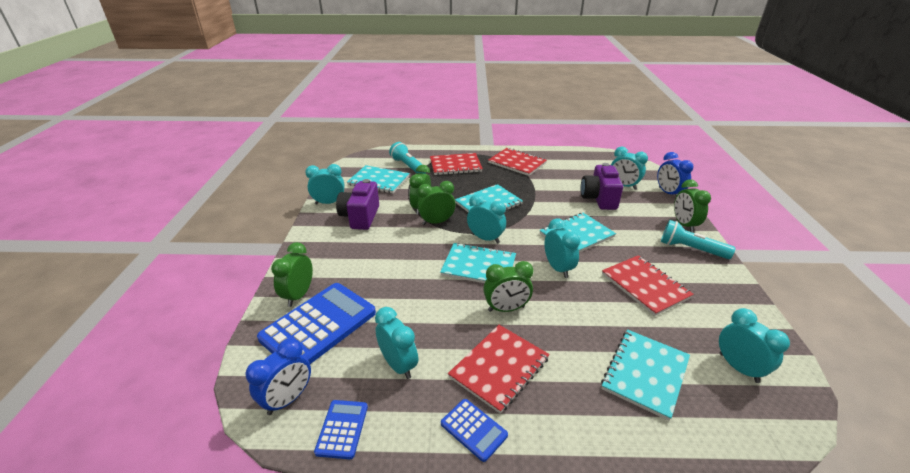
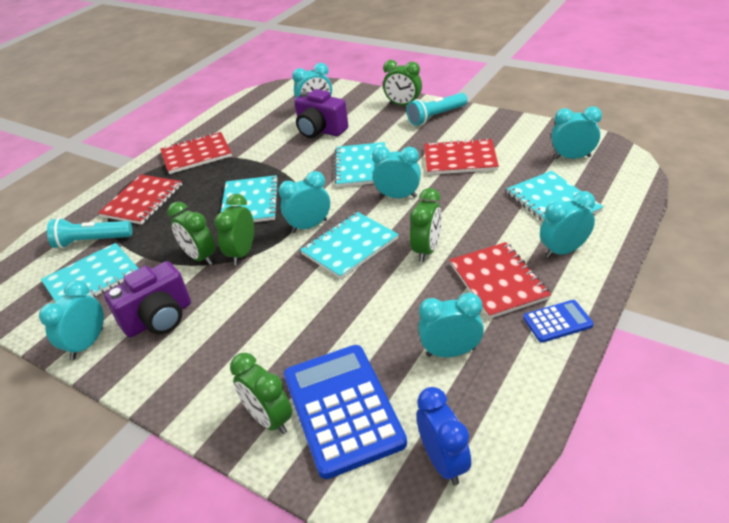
camera: 55 degrees left, 5 degrees up
(342, 429) = (510, 419): blue calculator -> none
(360, 217) = (159, 318): purple camera -> purple camera turned 75 degrees counterclockwise
(577, 405) = (563, 251): none -> turquoise clock
(668, 193) = (353, 92): blue clock -> none

